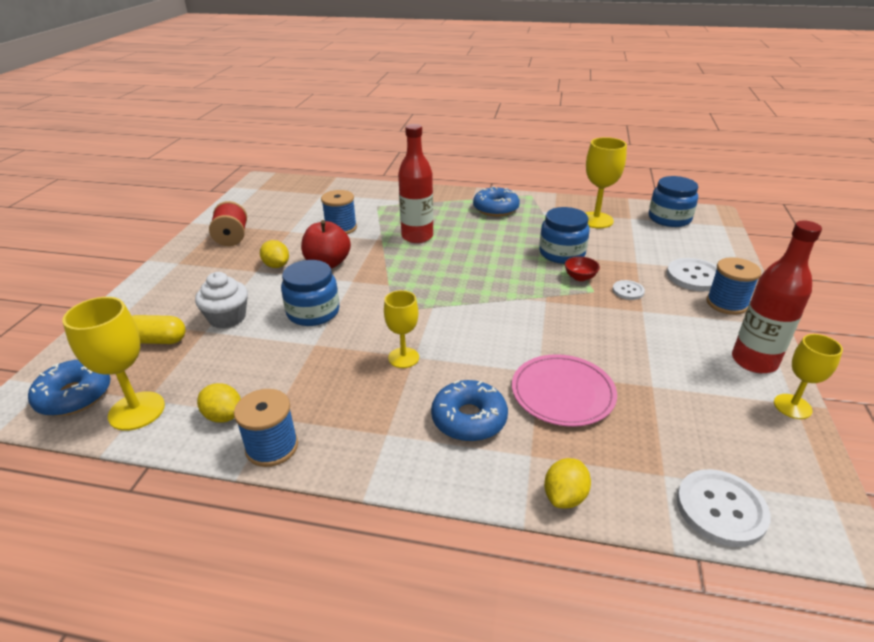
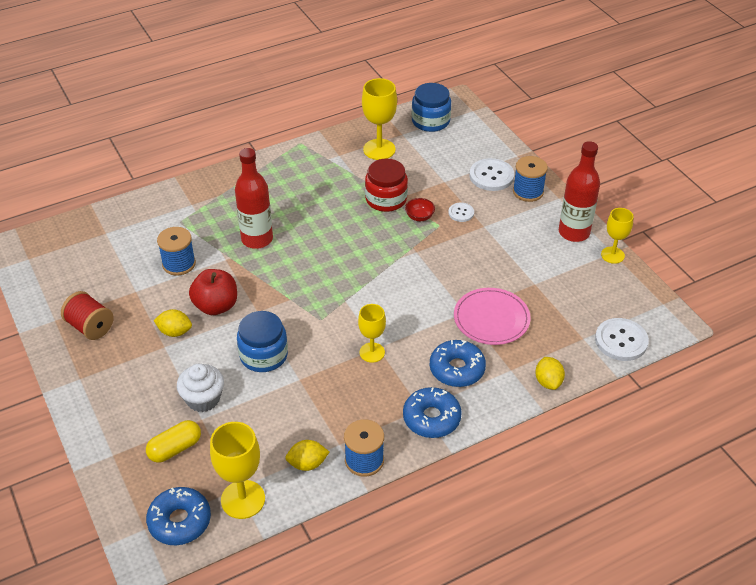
camera: 40 degrees left, 10 degrees up
(495, 209) = (288, 174): blue donut -> blue donut (431, 418)
(562, 253) = (386, 199): blue jar -> red jar

